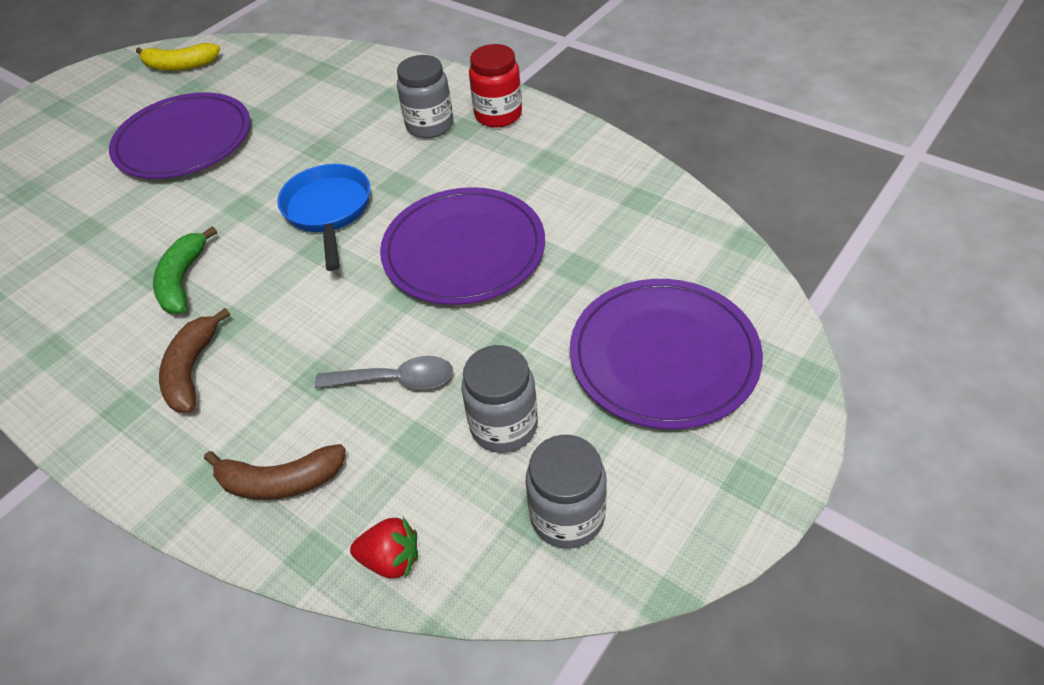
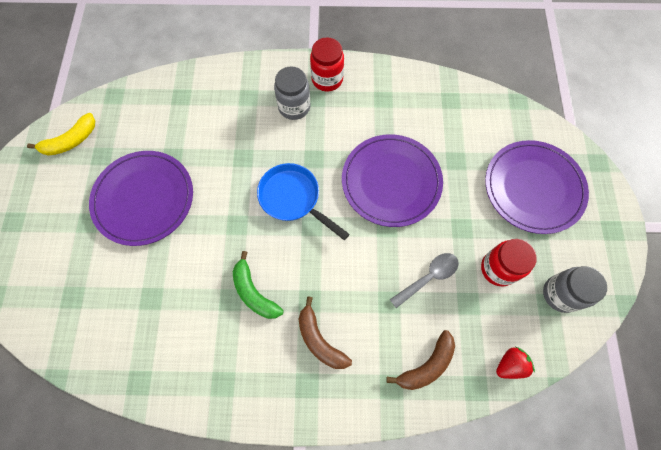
camera: 40 degrees left, 20 degrees up
(504, 426) = (498, 269): grey jar -> red jar

